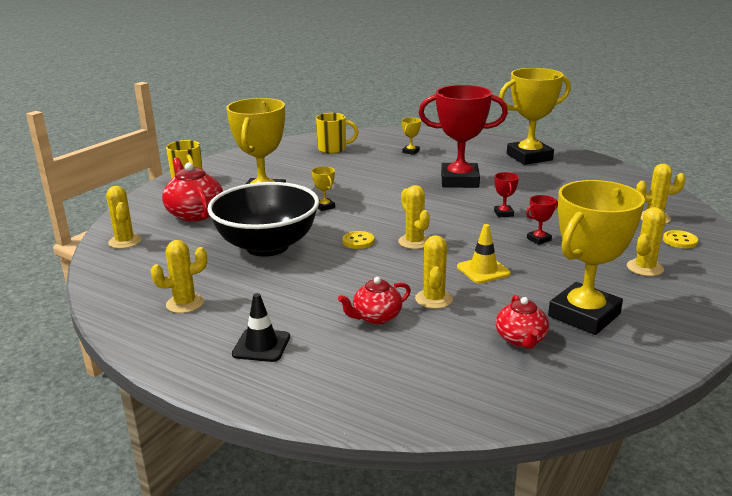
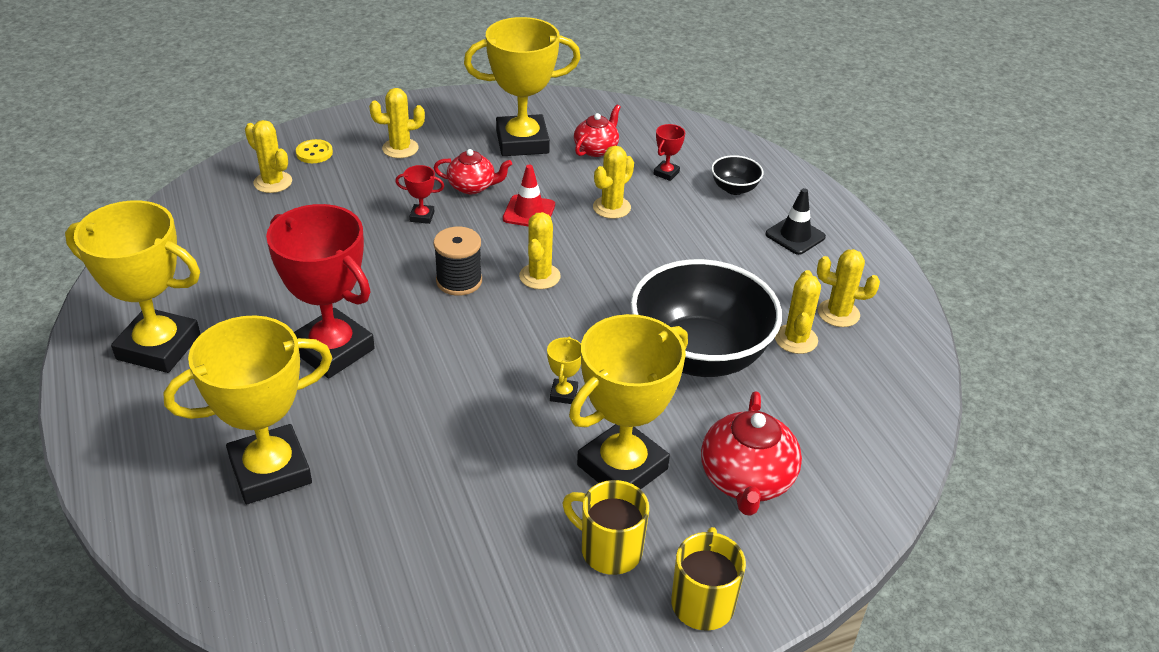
camera: 145 degrees left, 15 degrees up
(125, 241) = (870, 462): yellow cactus -> yellow cactus (796, 339)
(333, 149) = (368, 568): yellow mug -> yellow mug (609, 550)
(356, 363) = (734, 188): none -> black bowl
(358, 241) = (594, 308): yellow button -> none
(376, 317) = (679, 215): red teapot -> red teapot (472, 187)
(411, 151) = (270, 471): yellow trophy -> yellow trophy, size x2.50
(454, 222) = (459, 281): none -> black spool
(483, 270) = (529, 212): yellow traffic cone -> red traffic cone
(503, 213) = (390, 265): red trophy -> red trophy (666, 173)

